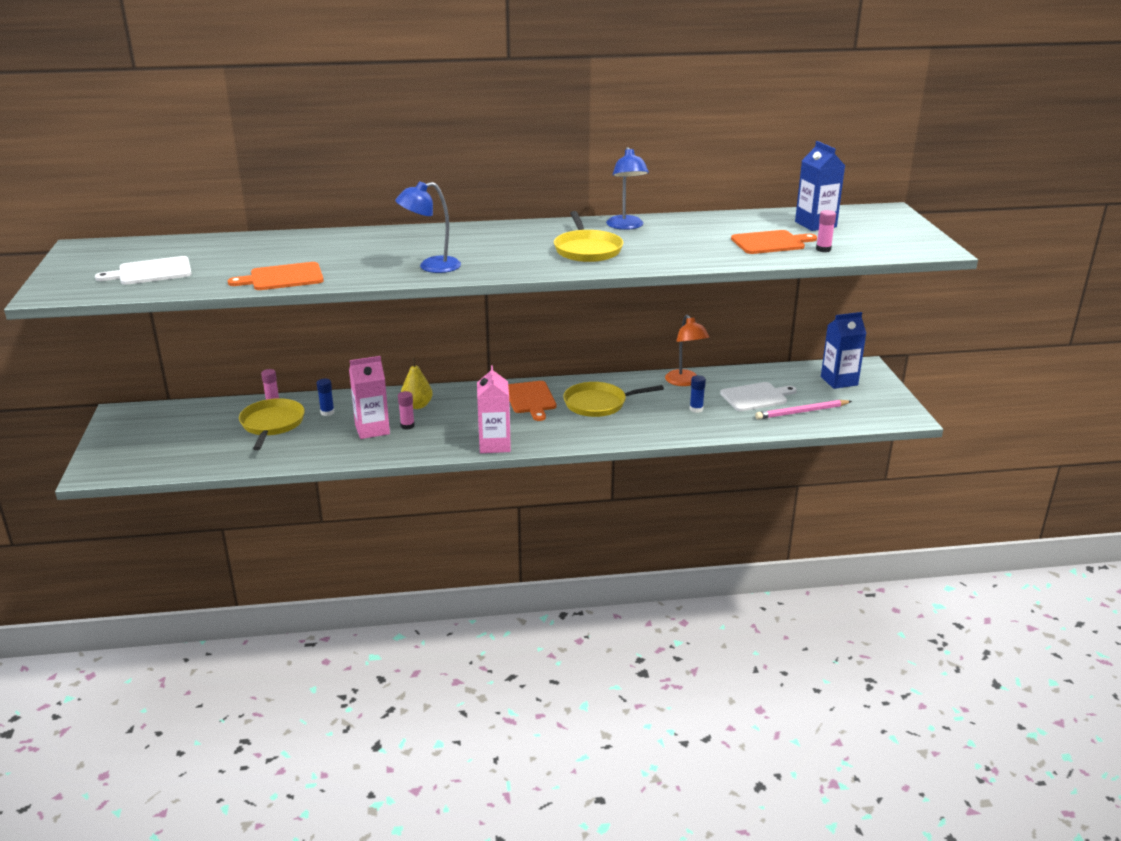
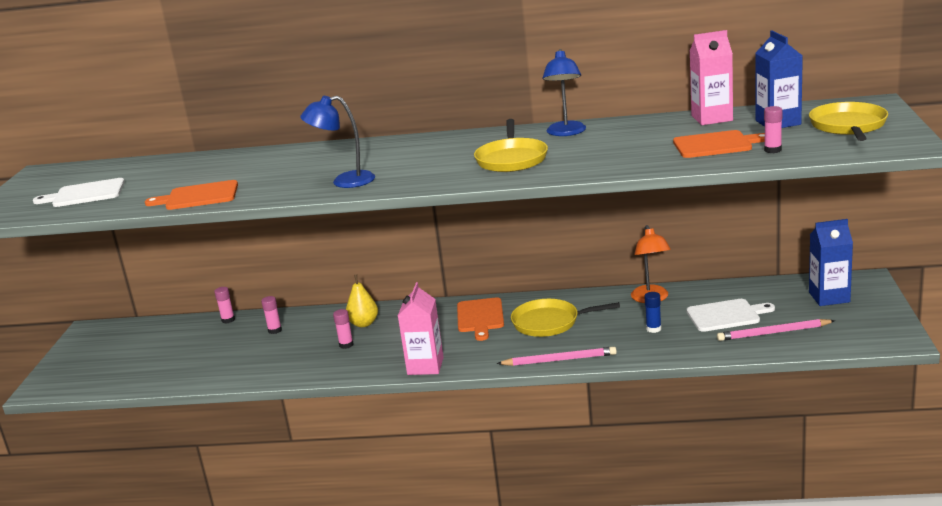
camera: 15 degrees right, 5 degrees down
(272, 424) = (219, 342): yellow pan -> yellow pan (848, 126)
(327, 412) = (275, 330): blue glue stick -> pink glue stick
(372, 429) = (310, 348): pink carton -> pink carton (712, 118)
(620, 437) = (559, 360): none -> pink pencil

